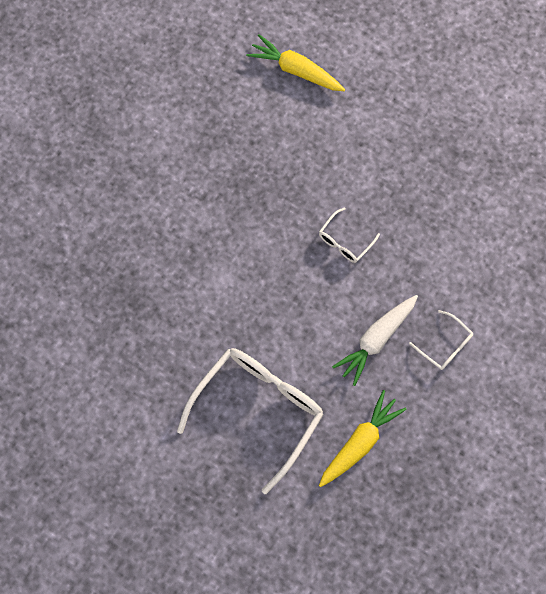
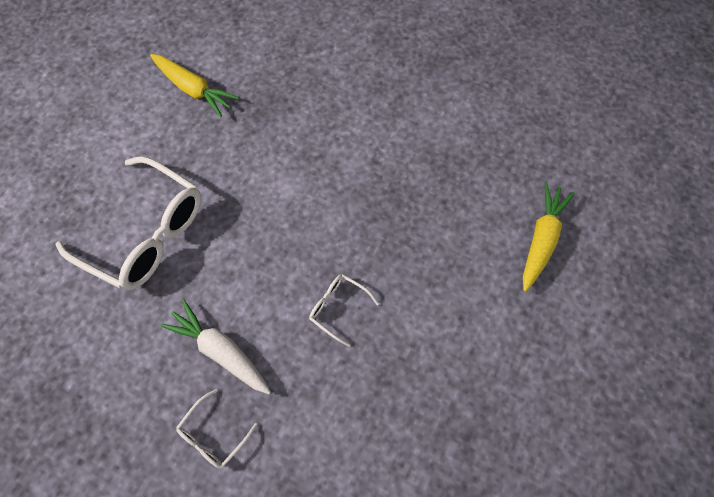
camera: 85 degrees right, 5 degrees down
(360, 442) = (103, 339): yellow carrot -> yellow carrot (194, 89)

